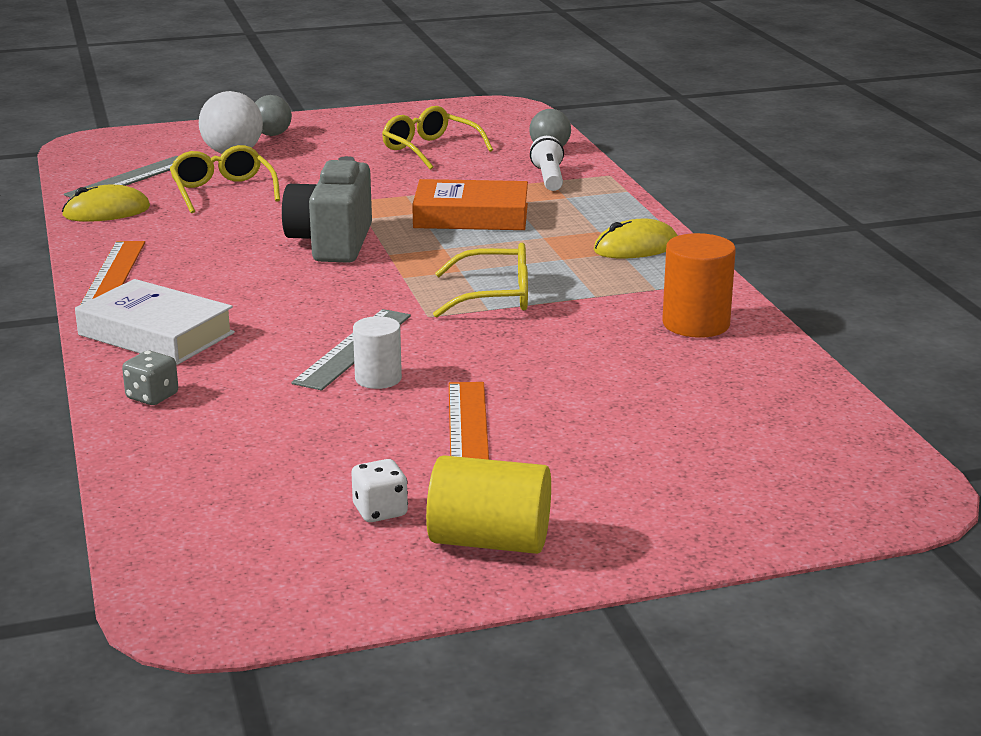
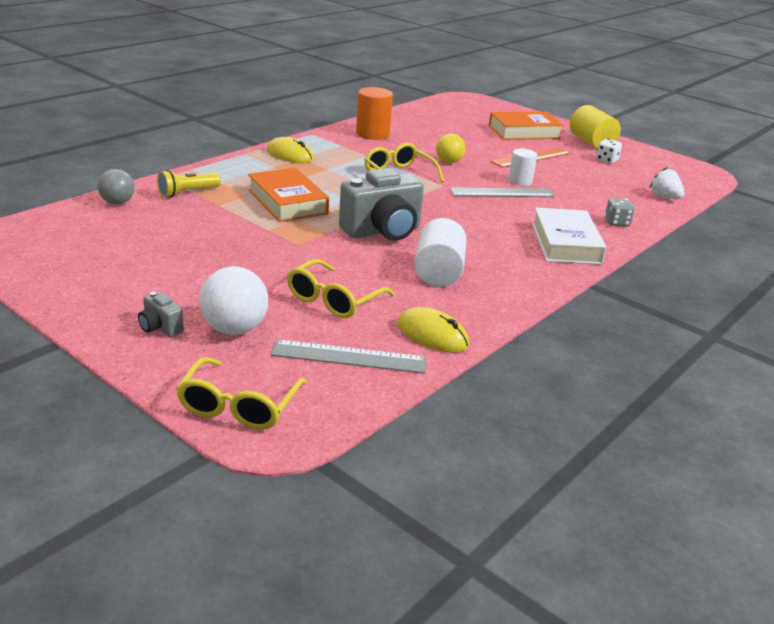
camera: 125 degrees left, 5 degrees up
(113, 274) = (522, 285): orange ruler -> none
(166, 489) = (664, 197): none -> white strawberry
(202, 244) = (438, 273): none -> white cylinder
(272, 135) = (160, 327): grey ball -> grey camera
(430, 150) = (152, 244): yellow glasses -> yellow glasses (239, 405)
(513, 348) = (449, 162): none -> yellow ball
(549, 178) = (187, 193): white flashlight -> yellow flashlight
(615, 480) = (524, 132): none -> orange book

